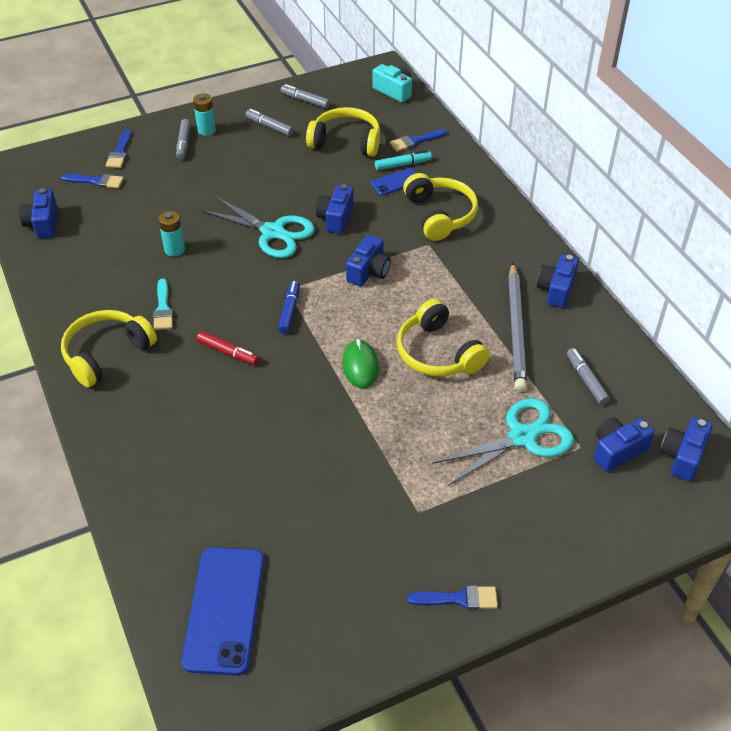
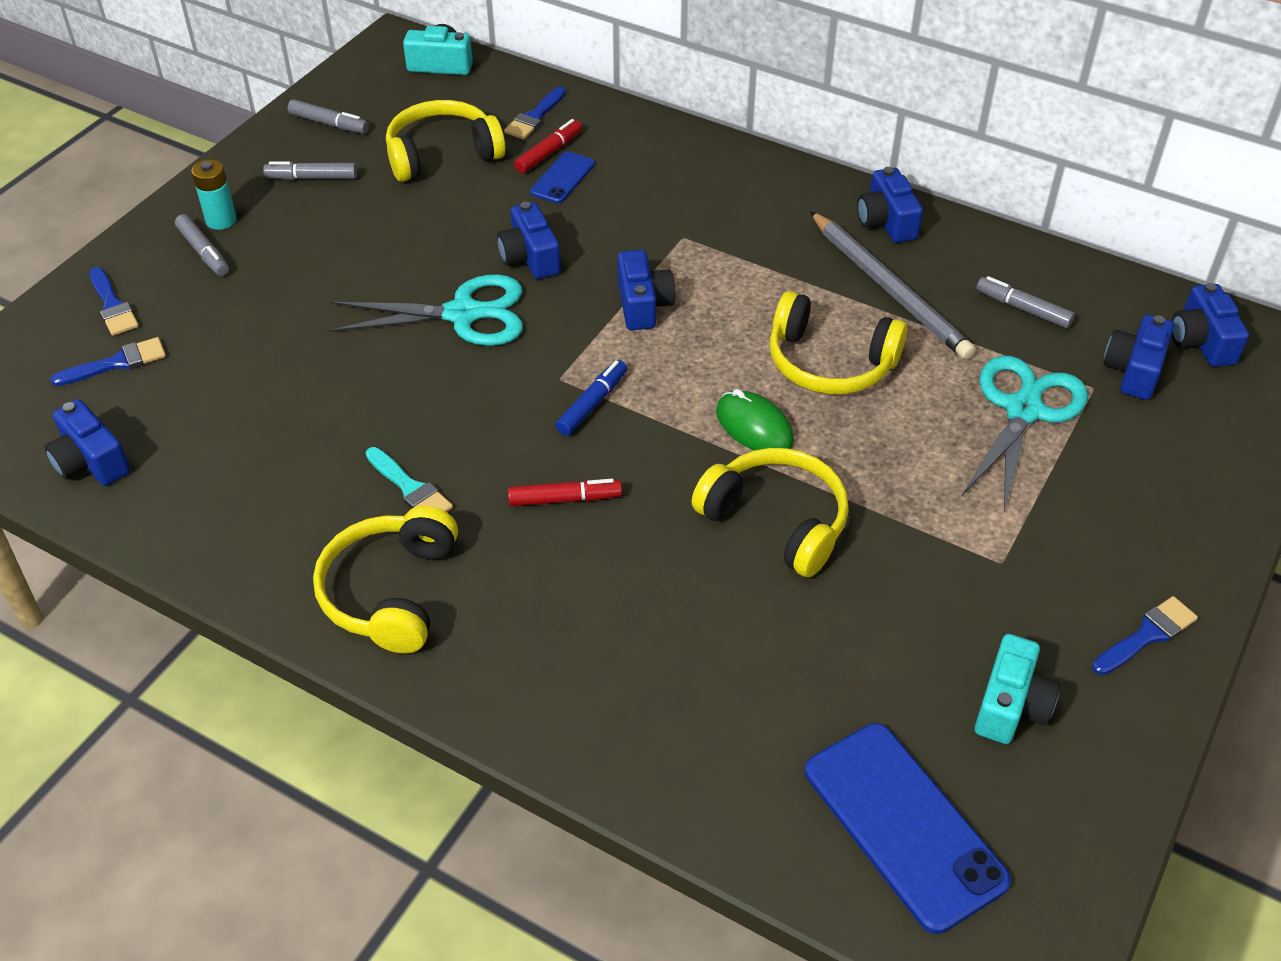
camera: 35 degrees left, 0 degrees up
(174, 250) = (343, 402): turquoise battery -> none
(289, 311) = (592, 404): blue marker -> blue marker turned 60 degrees clockwise
(305, 101) = (329, 123): grey marker -> grey marker turned 150 degrees counterclockwise
(342, 587) = (1011, 706): none -> turquoise camera
(402, 165) = (548, 153): turquoise marker -> red marker
(440, 215) = (660, 195): yellow headphones -> yellow headphones (776, 521)

